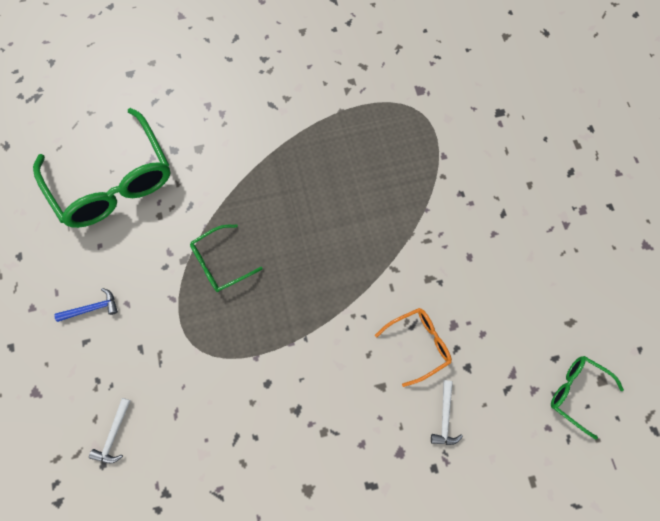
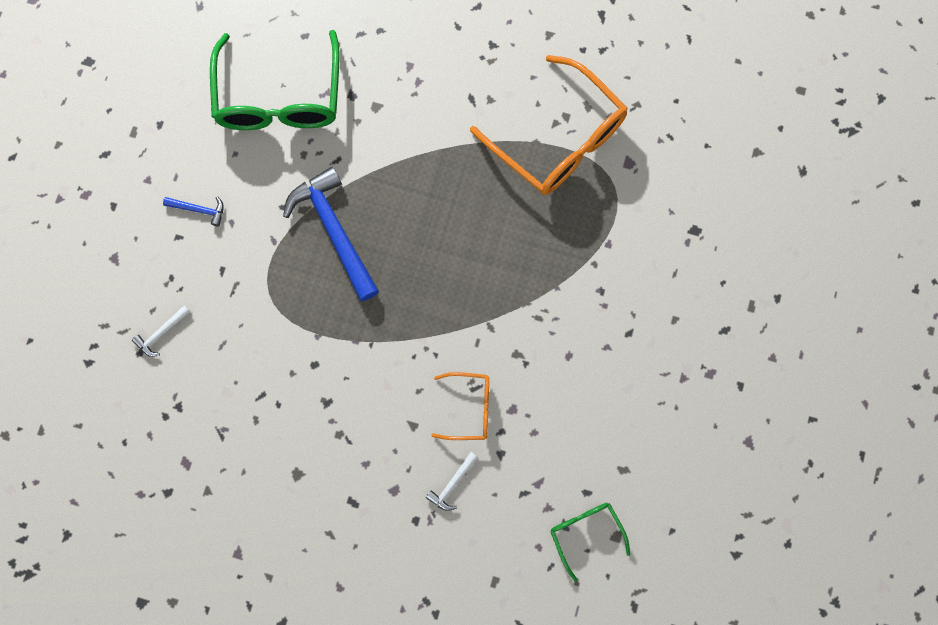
camera: 30 degrees right, 5 degrees up
(220, 263) = (334, 231): green glasses -> blue hammer
(356, 100) = (558, 139): none -> orange glasses

